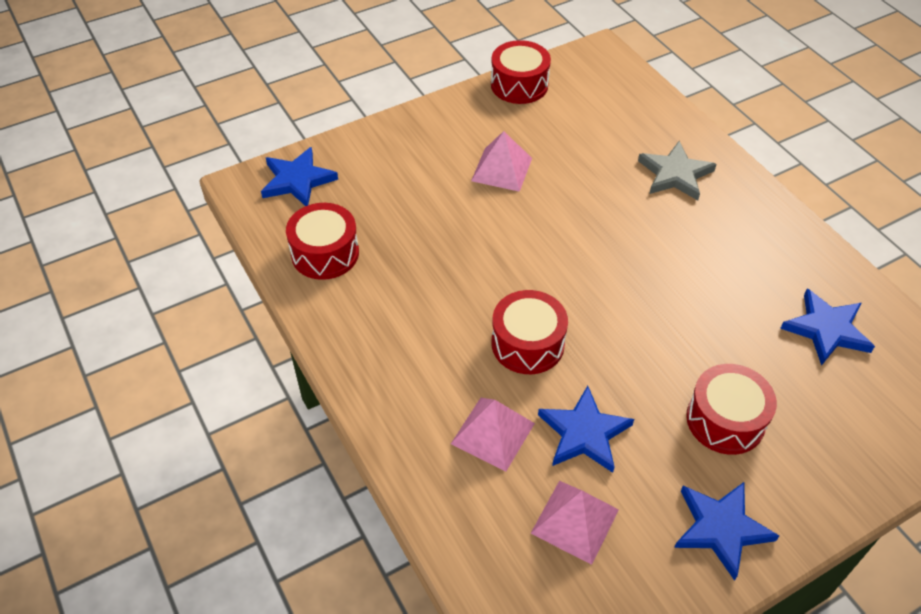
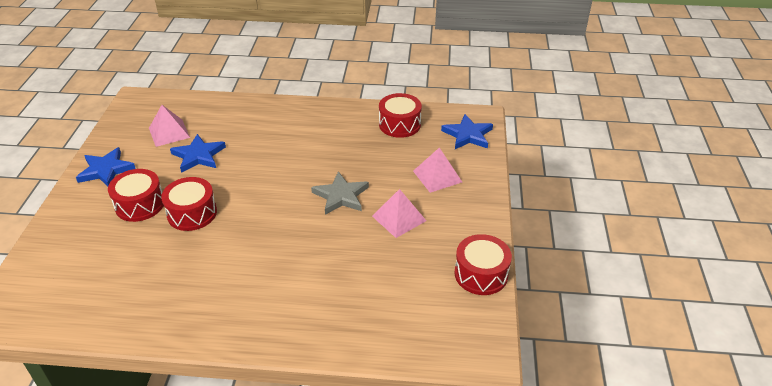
camera: 125 degrees right, 10 degrees down
(492, 433) = (235, 130): pink pyramid -> pink pyramid (437, 176)
(527, 344) = (265, 163): red drum -> red drum (192, 213)
(675, 174) = (307, 303): grey star -> grey star (341, 196)
(826, 329) = (121, 286): blue star -> none

